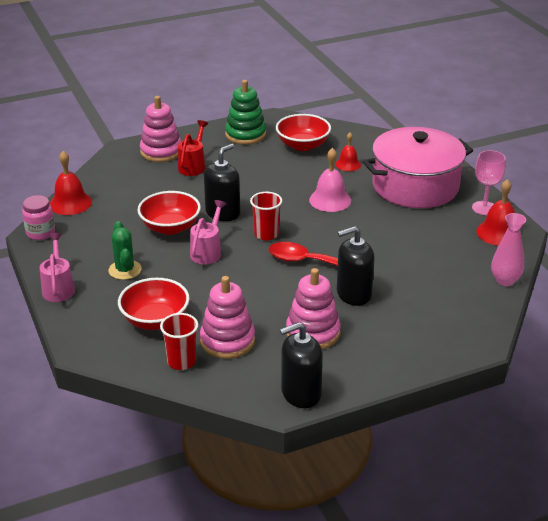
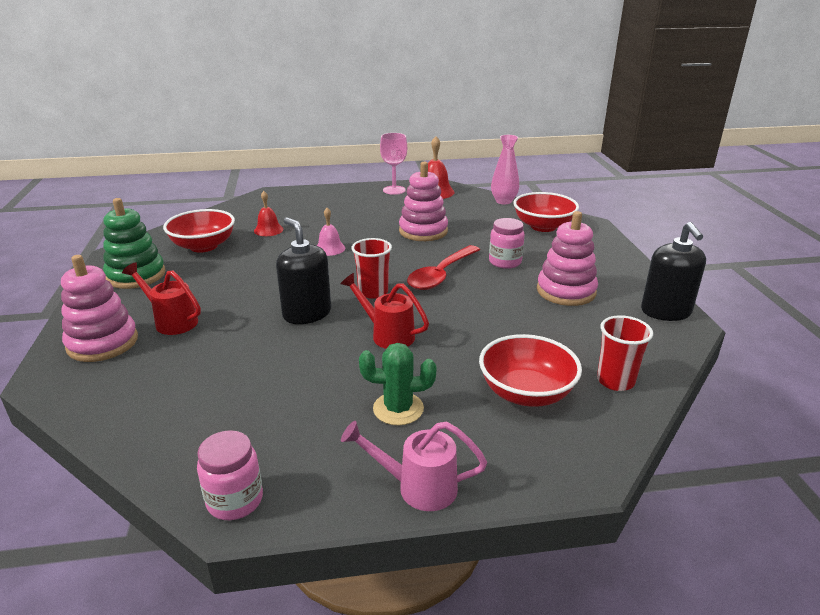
camera: 75 degrees left, 5 degrees down
(70, 203) = (165, 453): red bell -> none
(170, 227) = (313, 357): red bowl -> red bowl (543, 226)
(208, 251) = (387, 334): pink watering can -> red watering can
(227, 341) = (575, 343): pink stacking toy -> pink stacking toy (423, 231)
(330, 200) = (329, 248): pink bell -> pink bell, size x0.64
(353, 294) = (505, 262): black soap dispenser -> pink jar
(415, 186) = (337, 208): pink pot -> none

